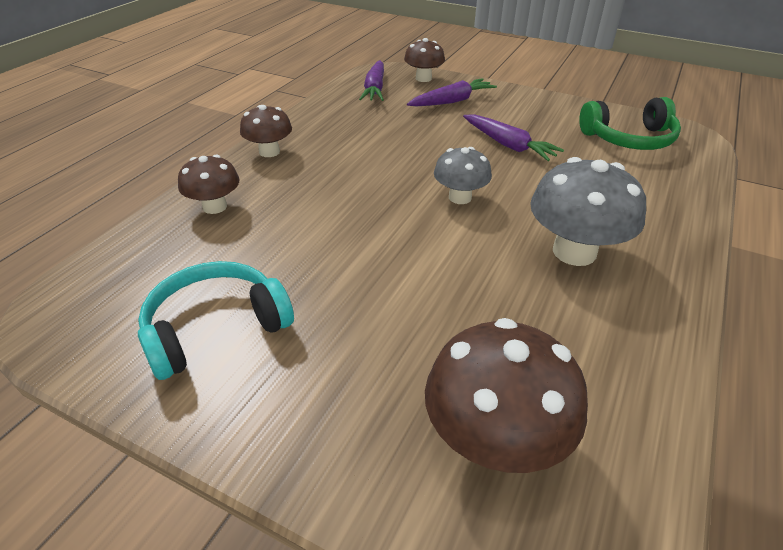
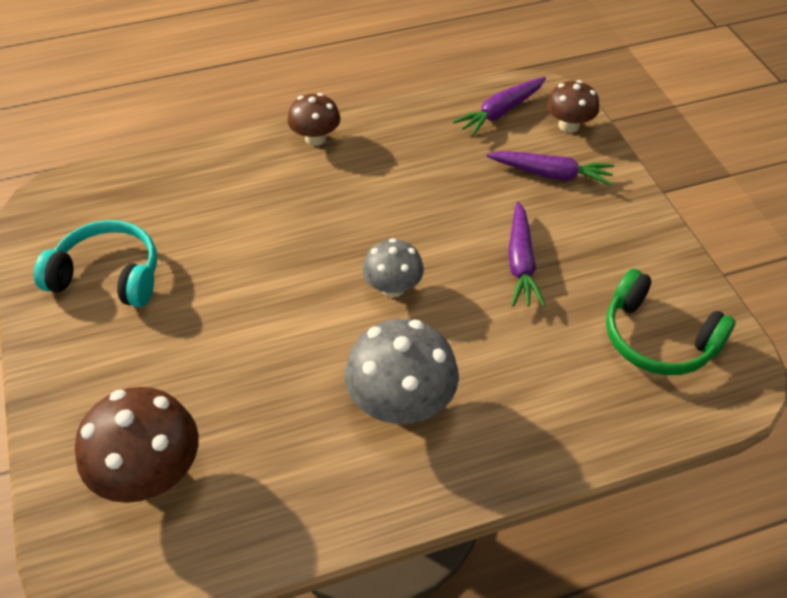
camera: 45 degrees right, 10 degrees up
(215, 207) = (216, 172): brown mushroom -> none

